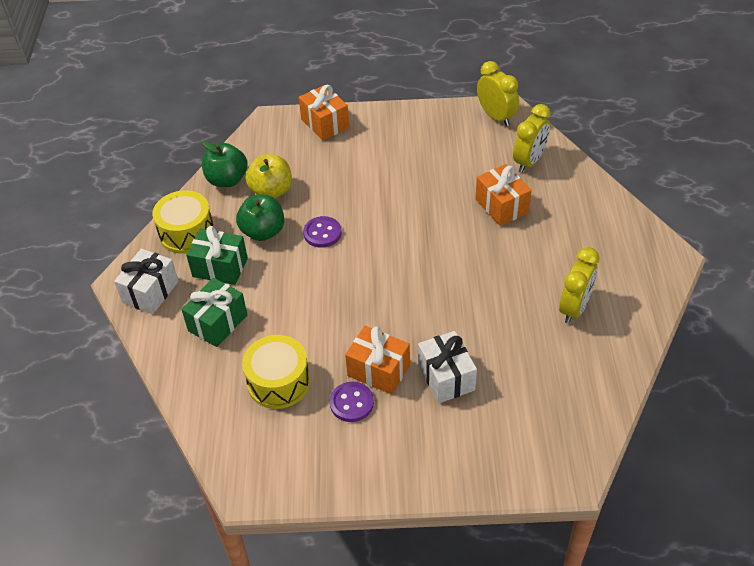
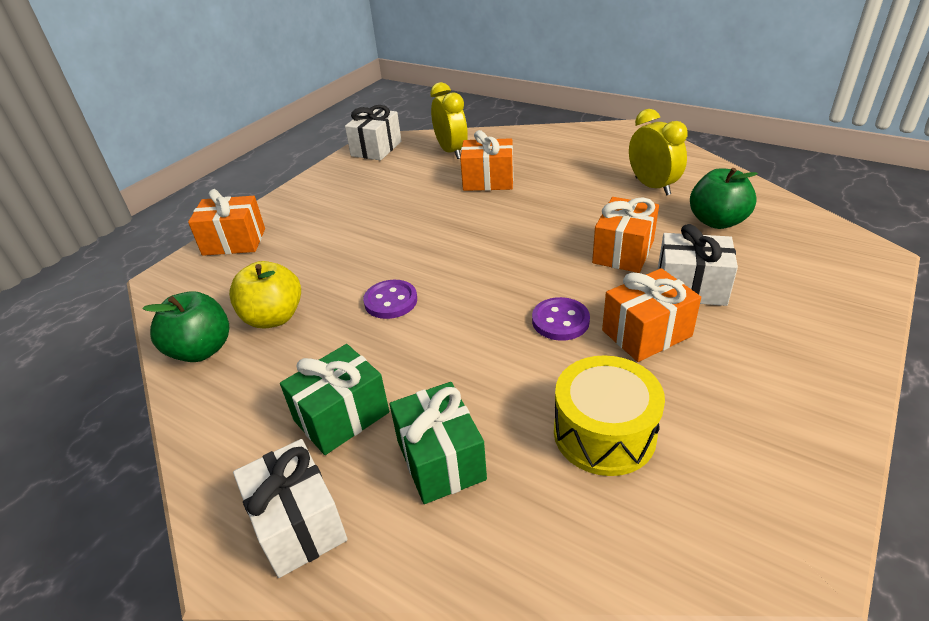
camera: 55 degrees left, 10 degrees down
(186, 233) = (237, 429): yellow drum -> none
(263, 232) = (329, 349): green apple -> green apple (717, 221)
(351, 403) = (686, 374): purple button -> purple button (560, 321)
(463, 325) = (623, 252): none -> orange gift
(496, 116) = (376, 149): yellow clock -> white gift

